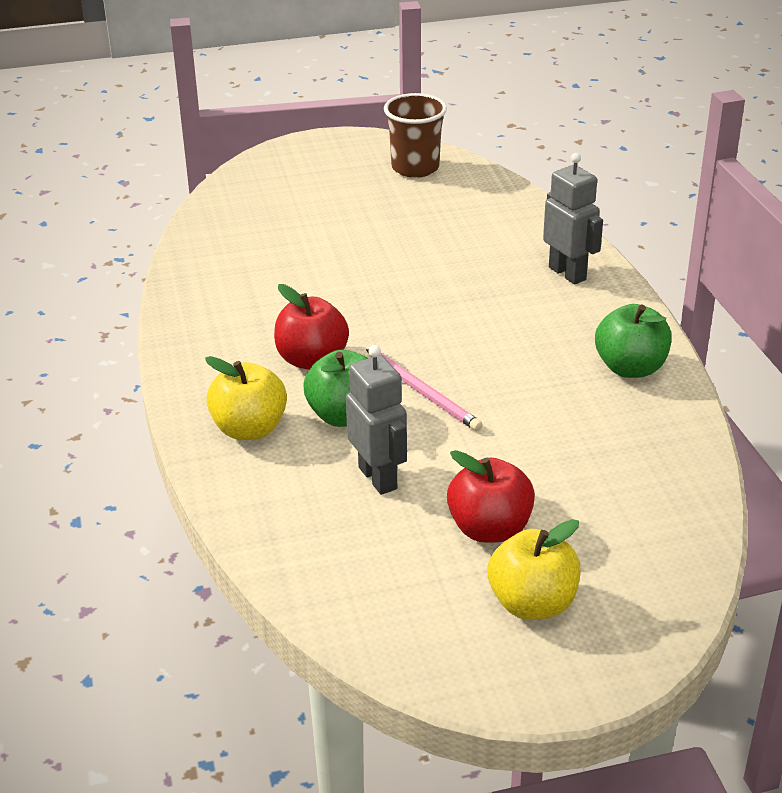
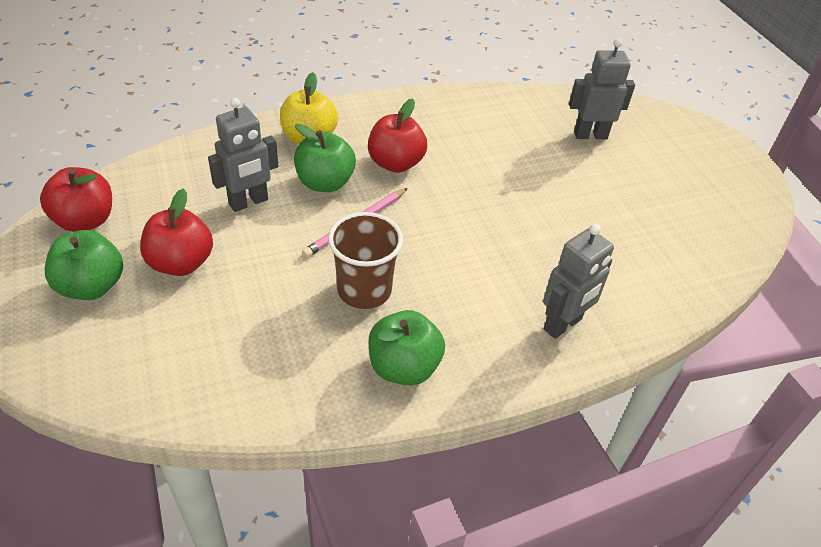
camera: 80 degrees right, 10 degrees up
(276, 221) = (590, 135): none -> grey robot
(408, 627) = (85, 221): none -> red apple
(415, 168) = (722, 214): brown cup -> brown cup (364, 290)
(532, 603) = (91, 286): yellow apple -> green apple

